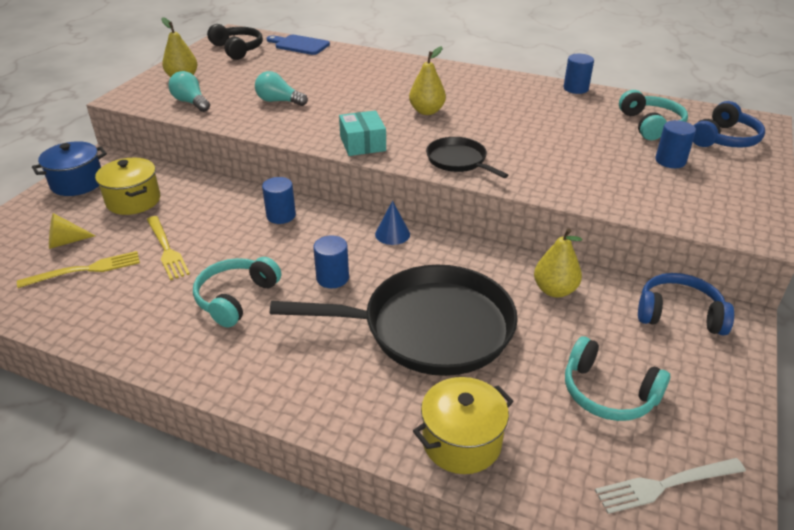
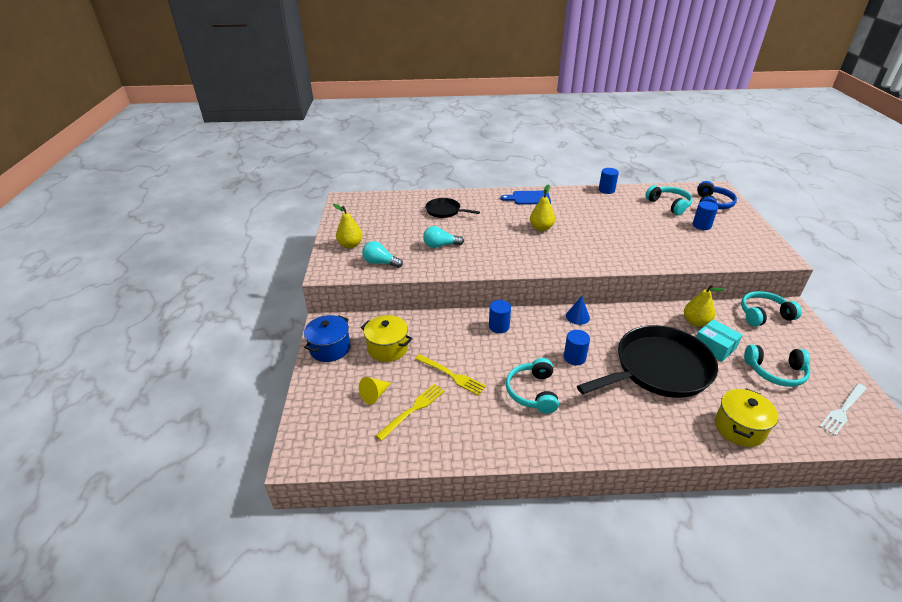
camera: 25 degrees left, 0 degrees up
(237, 49) = (362, 212): black headphones -> none
(299, 45) = (403, 198): blue cutting board -> blue cutting board (529, 198)
(363, 144) = (529, 262): turquoise box -> turquoise box (714, 347)
(458, 160) = (596, 257): black pan -> black pan (445, 211)
(679, 314) = (764, 315): blue headphones -> turquoise headphones

